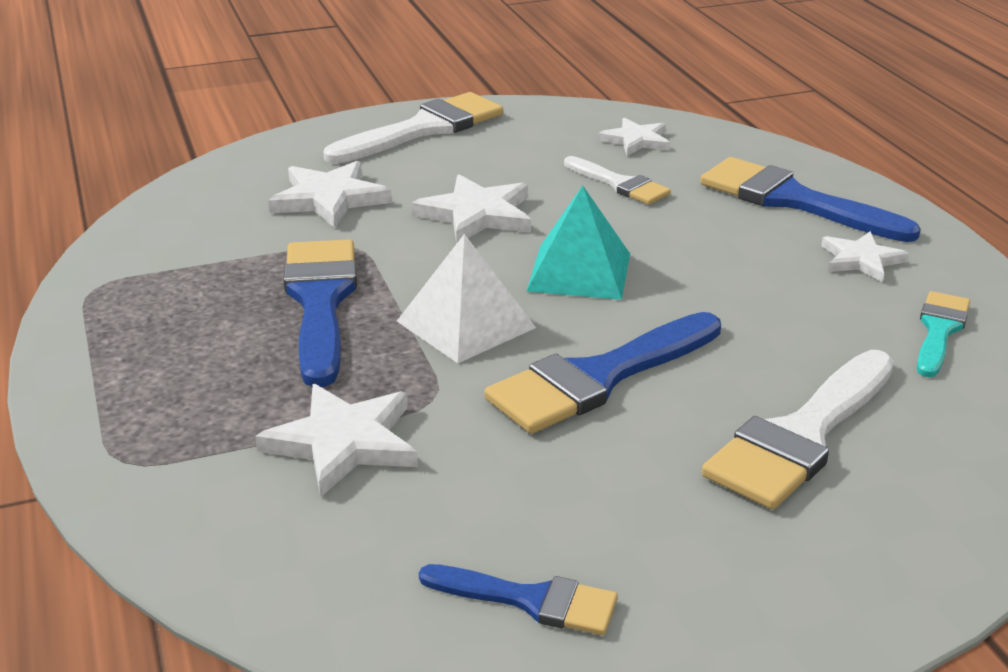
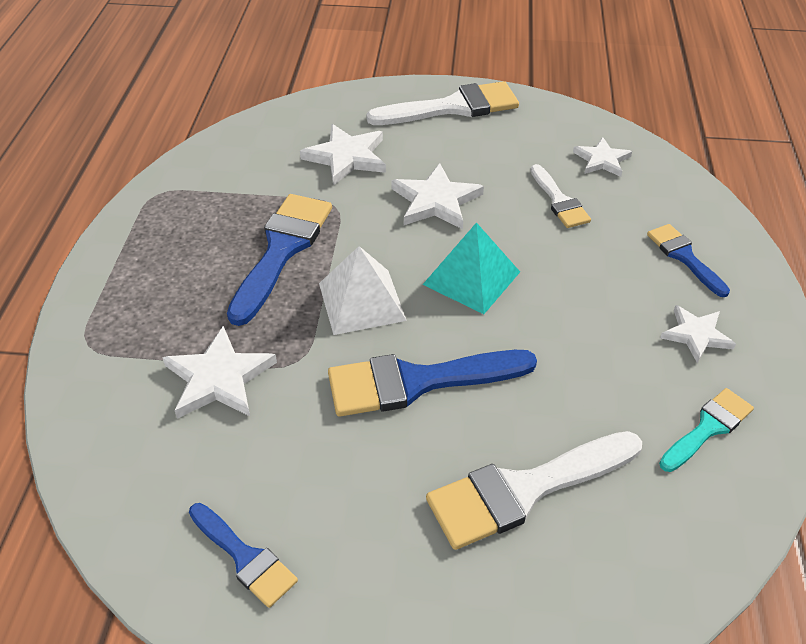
camera: 25 degrees right, 15 degrees up
(793, 200) = (684, 257): blue brush -> blue brush, size x0.58

